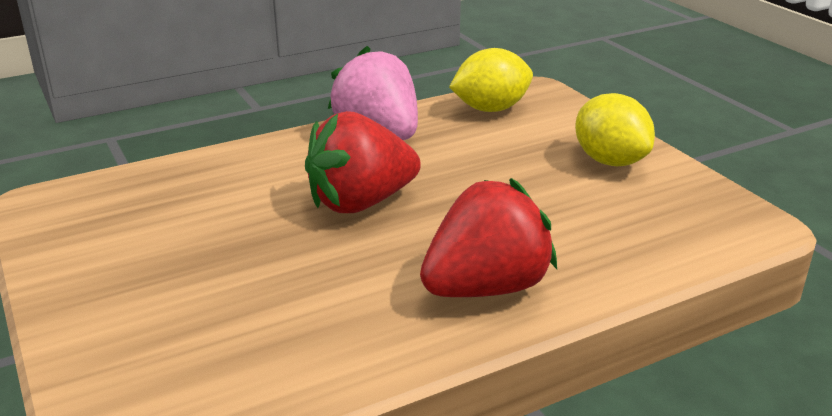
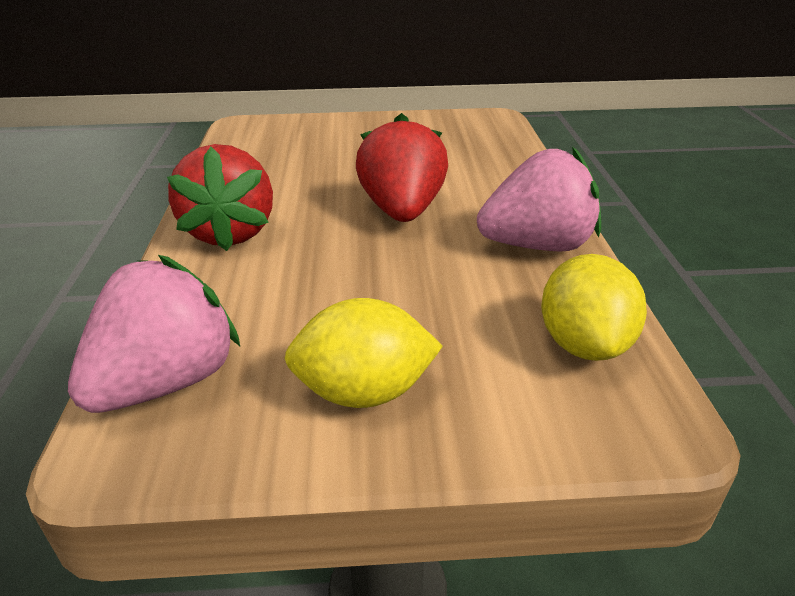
camera: 115 degrees right, 5 degrees up
(691, 229) = (167, 382): none -> pink strawberry

